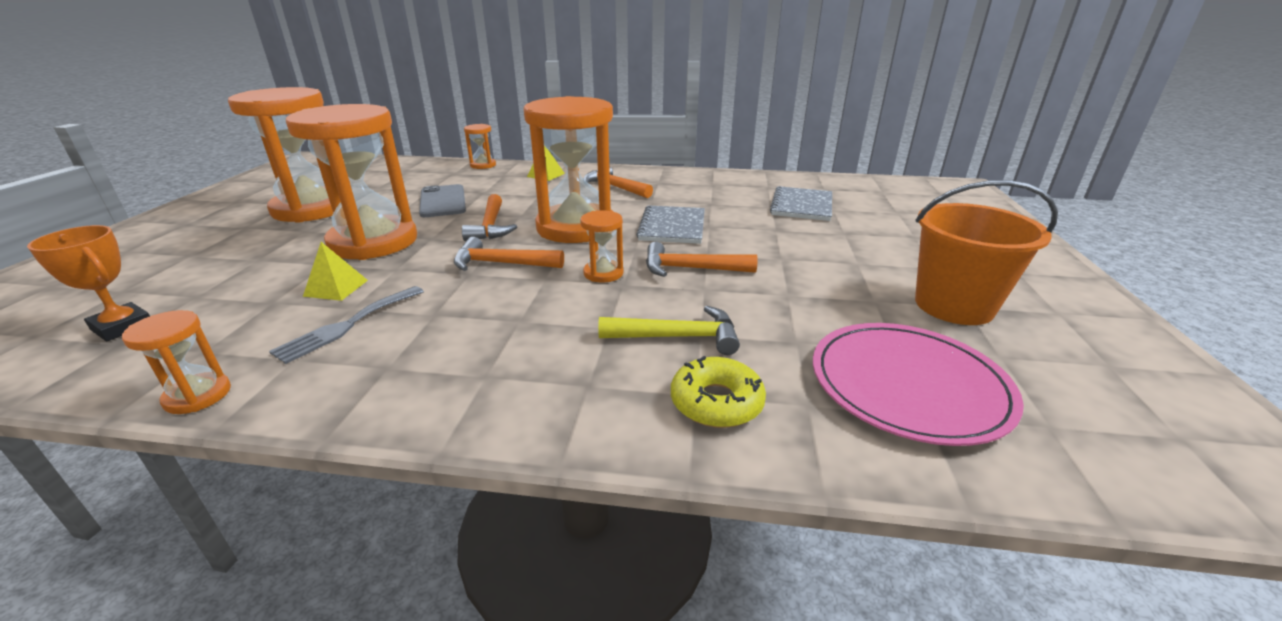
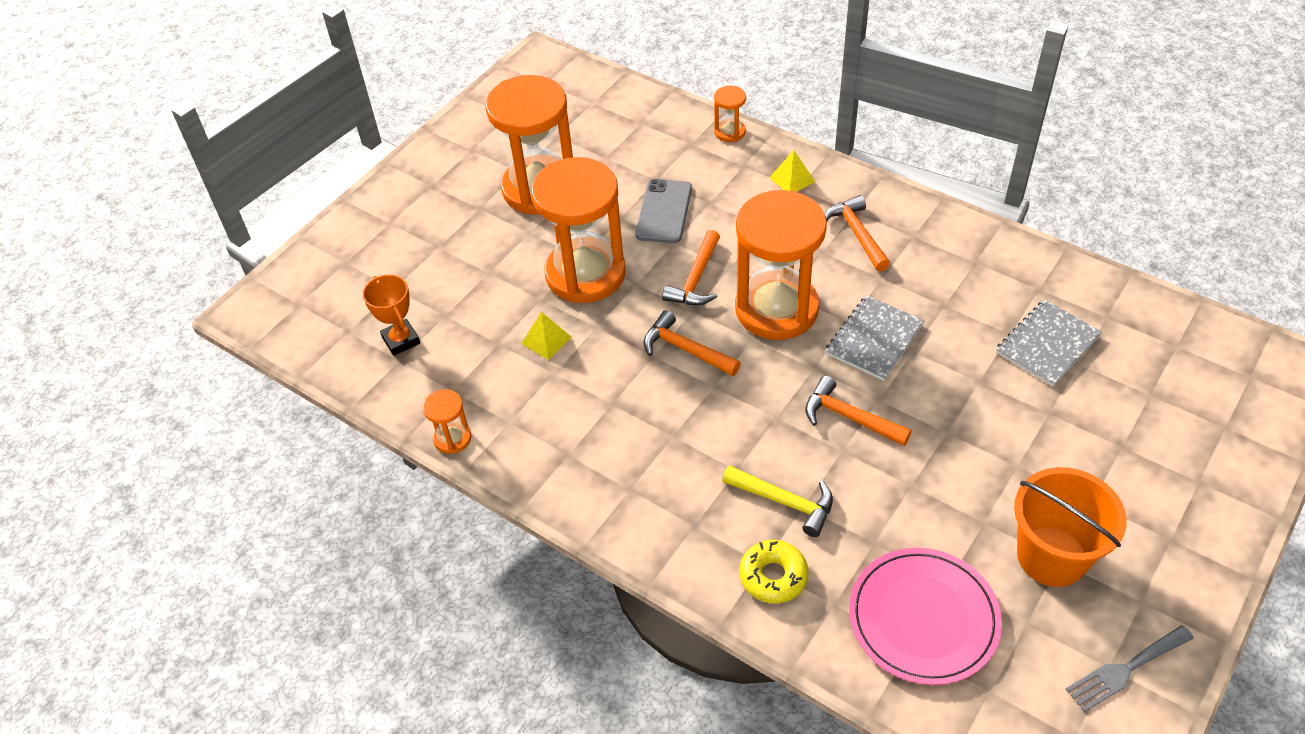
camera: 30 degrees right, 20 degrees up
(347, 325) = (549, 395): grey fork -> grey fork (1125, 670)
(603, 273) = (767, 396): orange hourglass -> none

